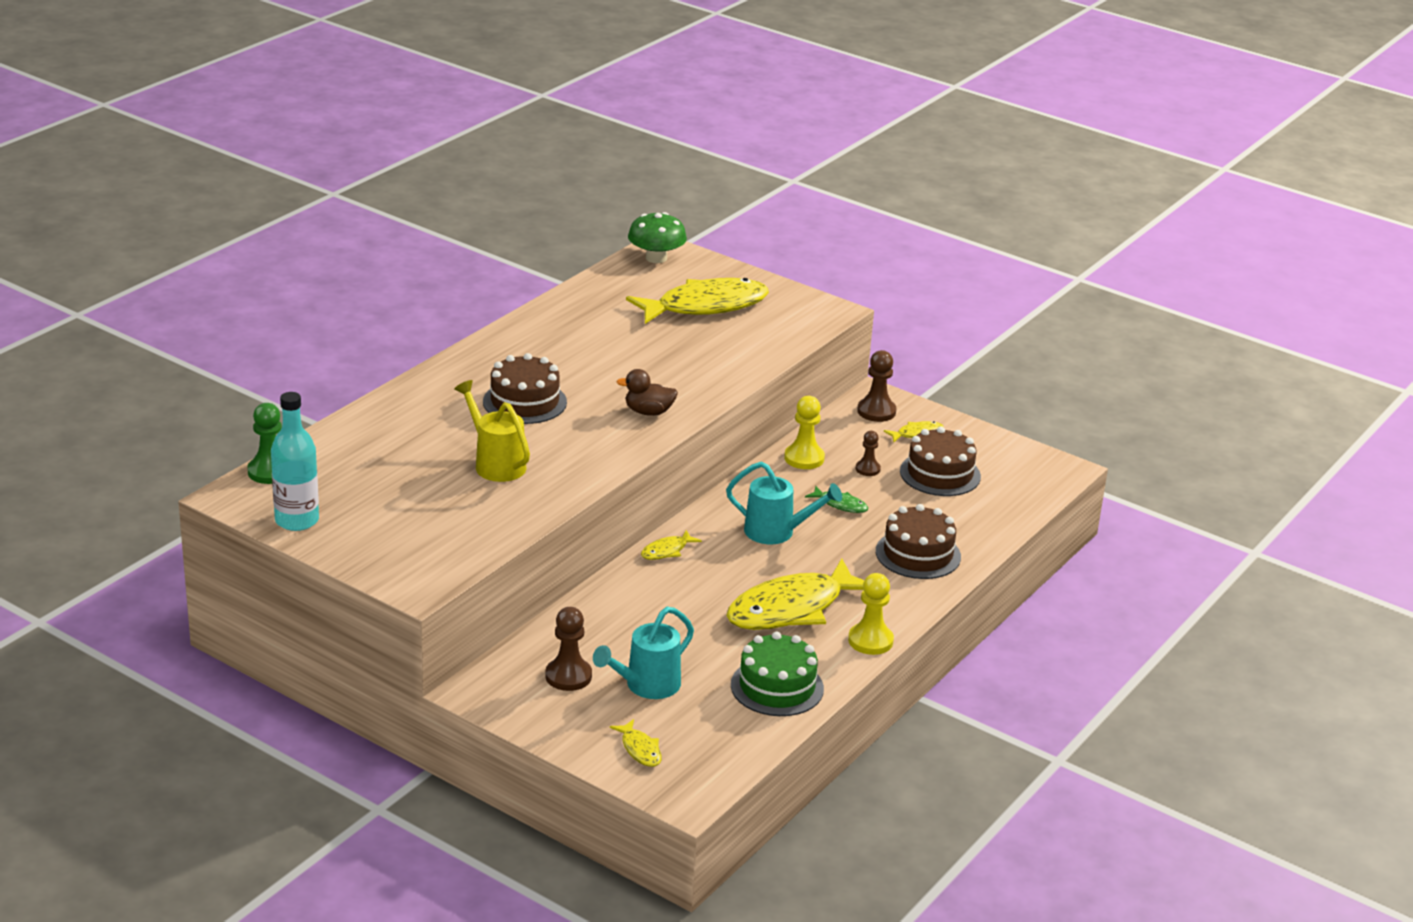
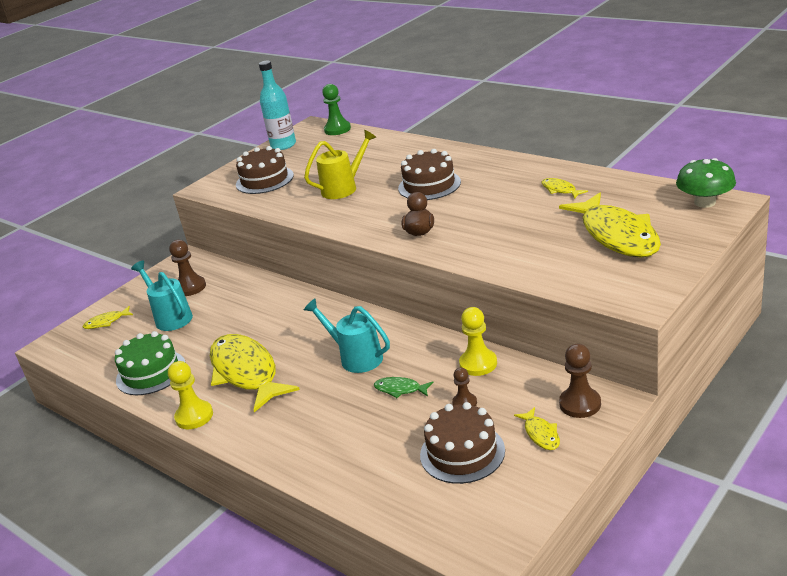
camera: 100 degrees right, 0 degrees up
(667, 551) = (331, 308): yellow fish -> yellow fish (560, 190)
(777, 532) = (356, 357): turquoise watering can -> turquoise watering can turned 105 degrees clockwise
(840, 504) = (400, 389): green fish -> green fish turned 75 degrees clockwise
(918, 554) = (317, 440): brown cake -> brown cake (264, 180)

